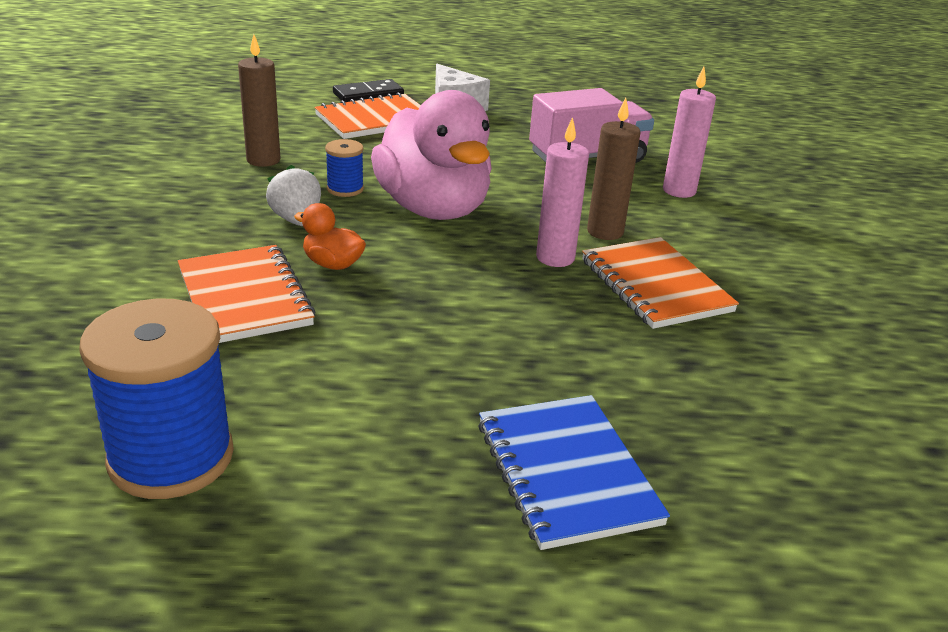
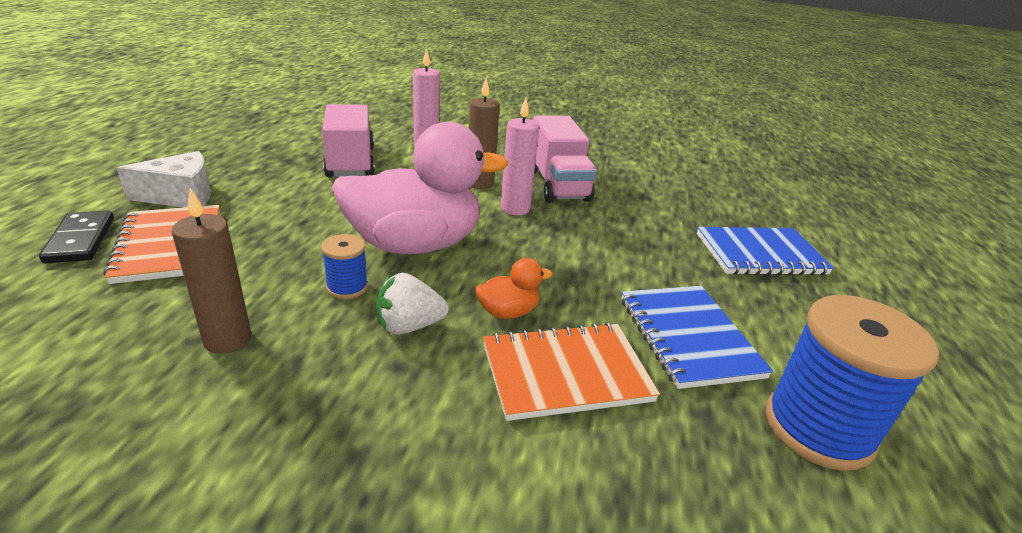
camera: 80 degrees left, 0 degrees up
(319, 376) = (688, 337): none -> blue notebook
(332, 264) = (508, 312): orange duck -> orange duck turned 150 degrees counterclockwise
(655, 286) = (557, 184): orange notebook -> pink truck

